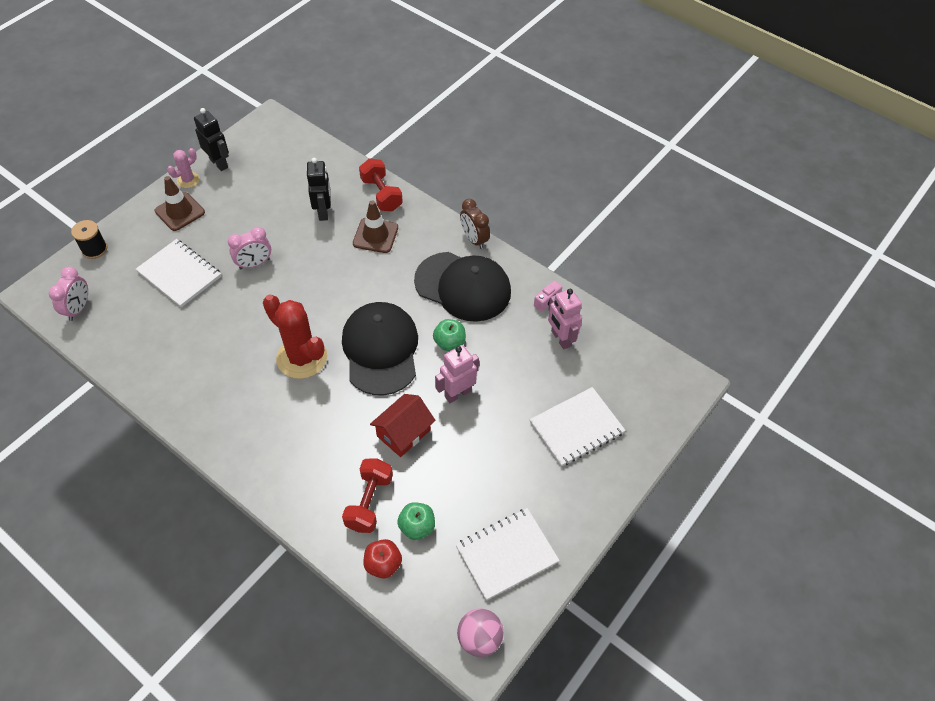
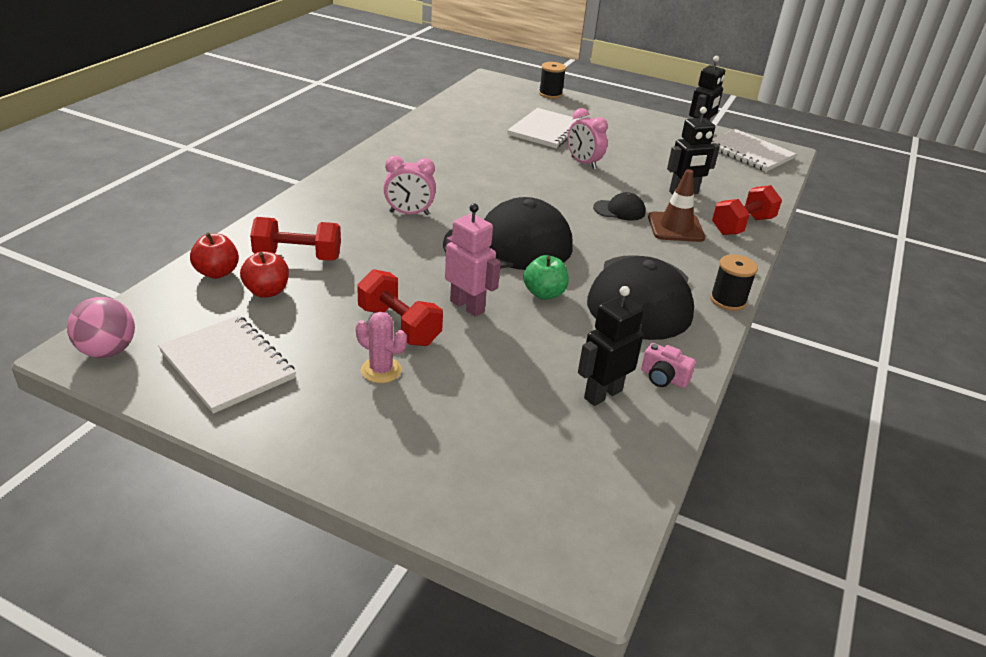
camera: 75 degrees right, 20 degrees down
(78, 309) = (482, 96): pink clock -> pink clock (409, 213)
(180, 212) = (621, 122): brown traffic cone -> none
(188, 180) = (663, 122): pink cactus -> pink cactus (381, 370)
(302, 358) = (476, 199): red cactus -> none
(342, 263) = (619, 210): none -> black cap
(403, 433) = (396, 271): red house -> none
(417, 527) = (267, 291): green apple -> red apple
(474, 239) = (728, 300): brown clock -> black spool
(475, 440) = (399, 326): none -> red dumbbell
(560, 338) = (602, 394): pink robot -> black robot
(576, 427) = (446, 421): white notebook -> white notebook (749, 152)

